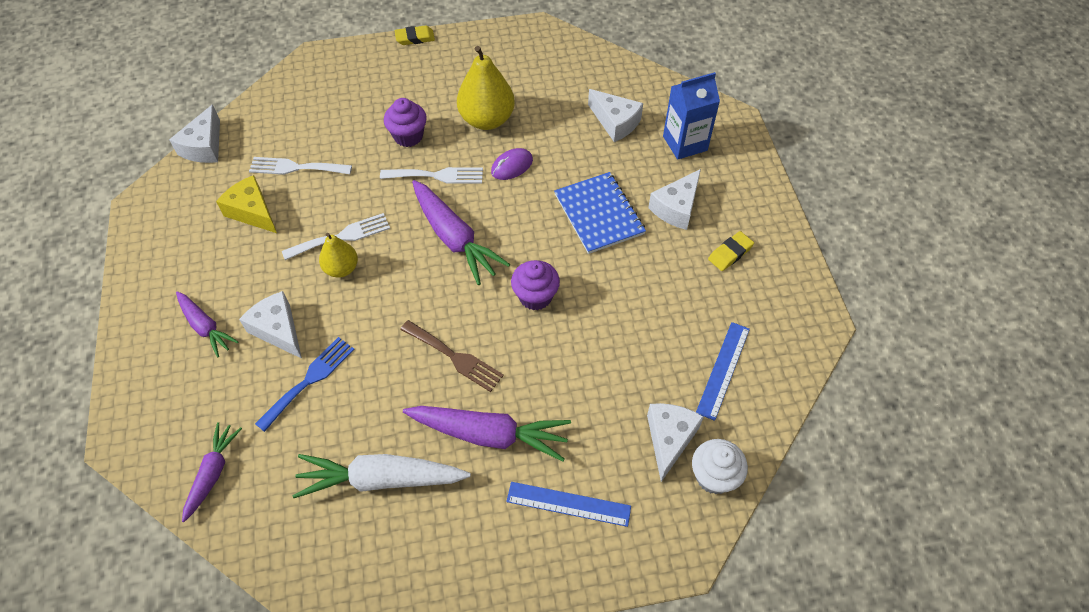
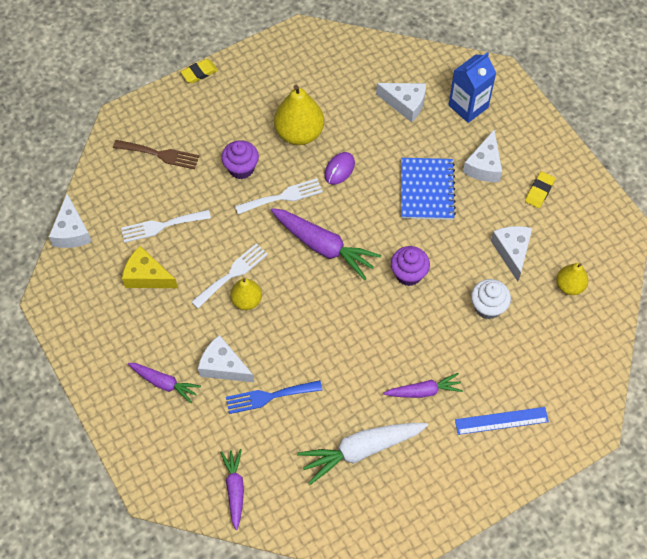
camera: 20 degrees left, 5 degrees up
(309, 380) = (269, 396): blue fork -> blue fork turned 120 degrees counterclockwise
(455, 357) = (370, 342): brown fork -> brown fork (160, 154)
(490, 435) = (424, 391): purple carrot -> purple carrot, size x0.60
(599, 214) = (427, 190): blue notebook -> blue notebook turned 45 degrees clockwise
(669, 439) = (552, 350): white cheese -> white cheese (512, 252)
(714, 476) = (592, 366): white cupcake -> white cupcake (488, 307)
(723, 370) = (569, 286): blue ruler -> yellow pear

